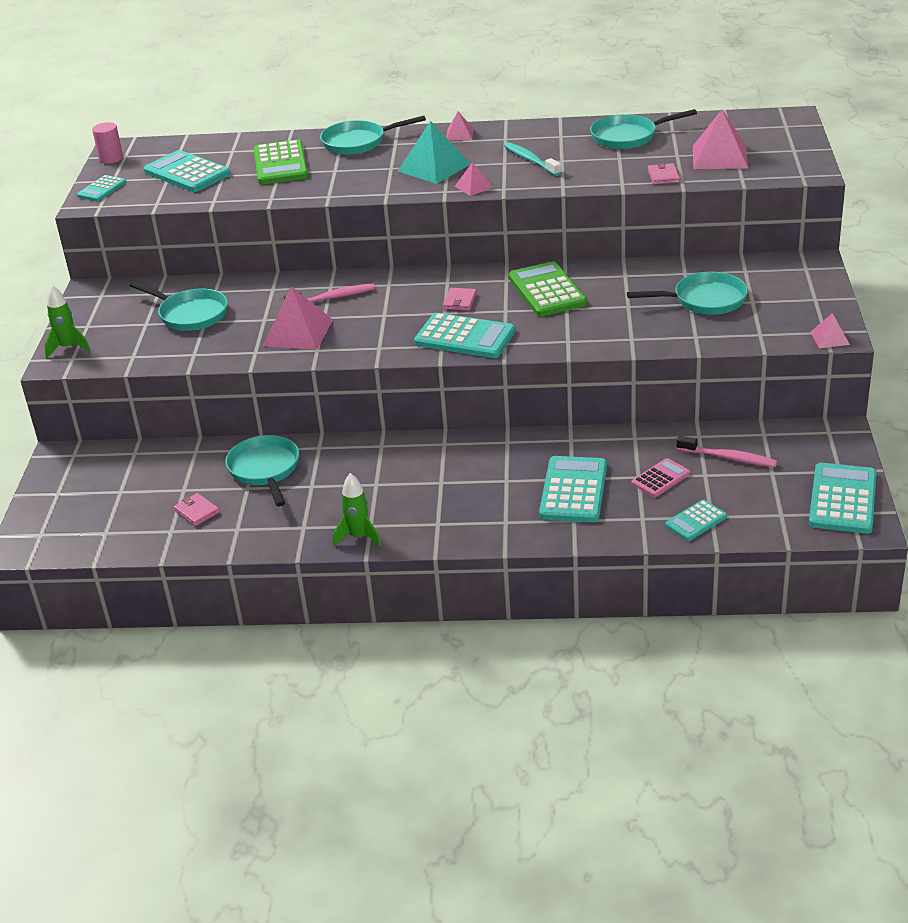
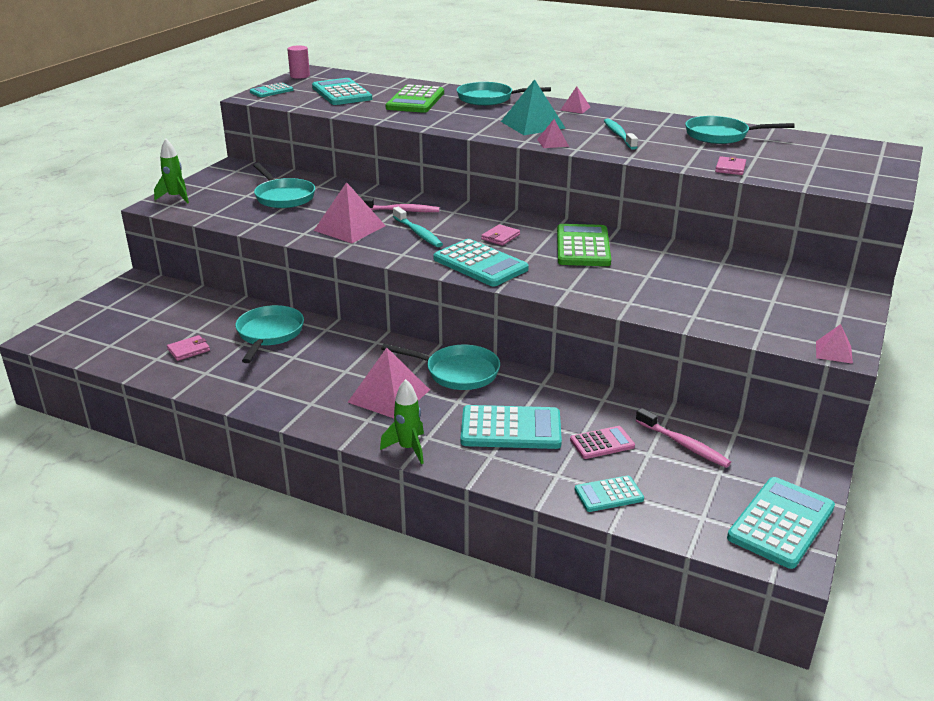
camera: 20 degrees right, 5 degrees down
(196, 511) = (189, 350): pink wallet -> pink wallet turned 75 degrees clockwise
(359, 537) = (292, 410): green rocket -> green rocket (408, 448)
(374, 319) = (418, 233): none -> turquoise toothbrush
(573, 490) = (511, 429): turquoise calculator -> turquoise calculator turned 60 degrees clockwise
(705, 300) = (725, 288): turquoise pan -> turquoise pan (457, 372)
(720, 157) = (797, 165): pink pyramid -> pink pyramid (389, 396)

